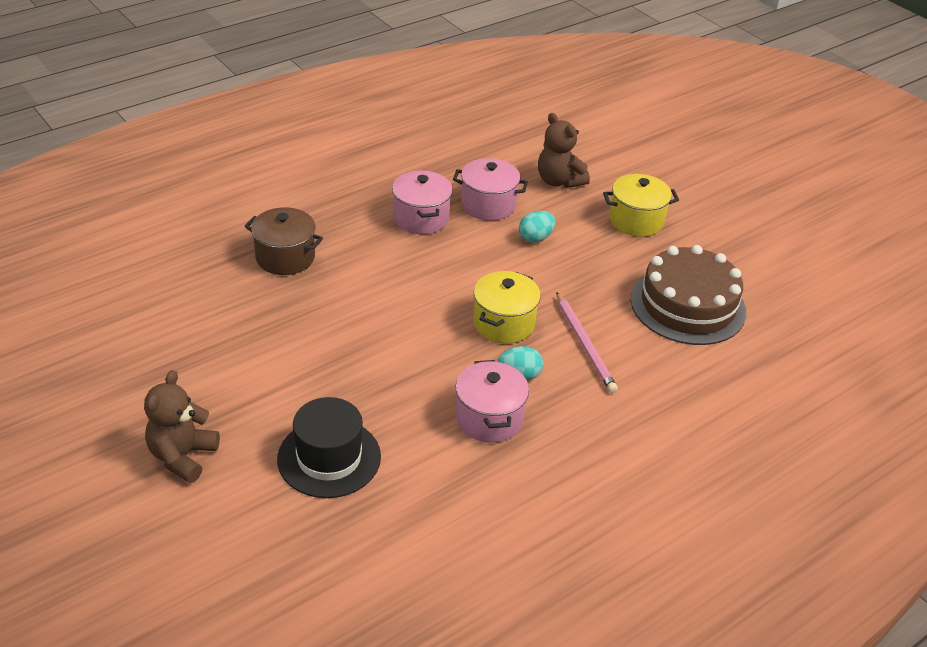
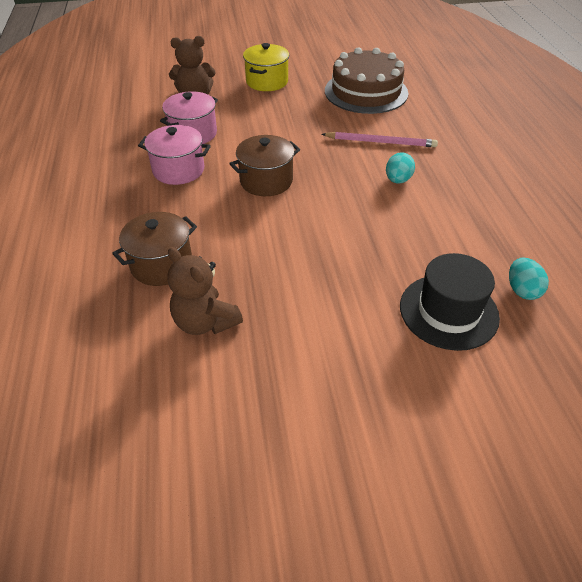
camera: 60 degrees left, 5 degrees up
(182, 456) = (408, 422): brown teddy bear -> brown teddy bear (205, 322)
(445, 280) = (266, 181): none -> brown pot
(489, 418) = (437, 208): pink pot -> none
(504, 323) = (336, 169): yellow pot -> none
(535, 238) = (250, 125): turquoise egg -> turquoise egg (522, 290)

